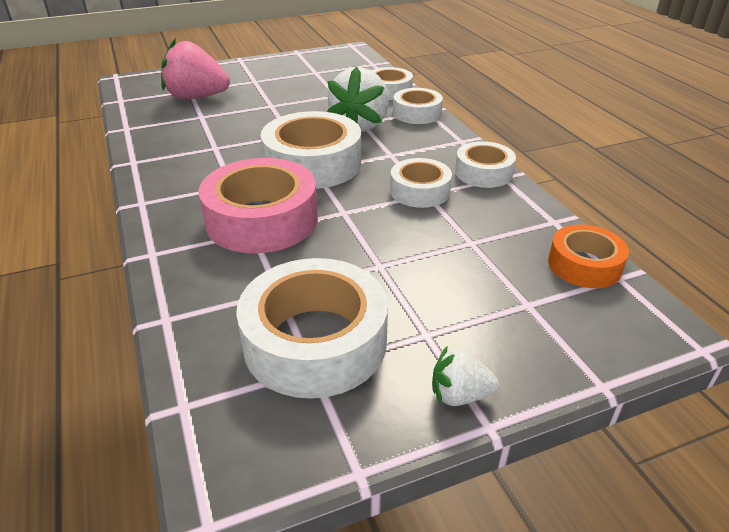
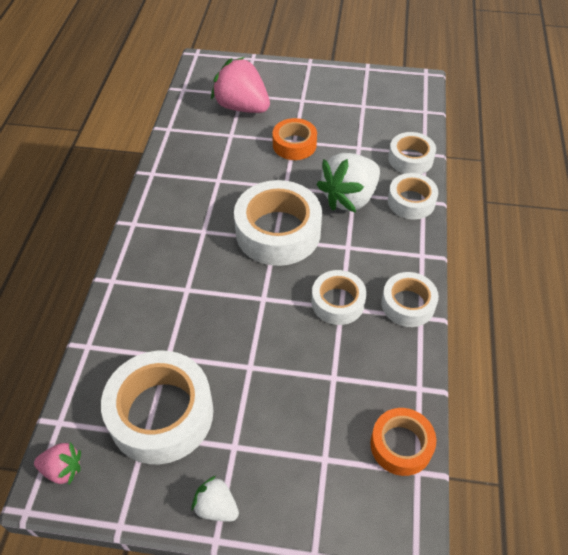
camera: 30 degrees right, 15 degrees up
(228, 452) = (63, 469): none -> pink strawberry
(262, 219) = (201, 279): pink tape -> none
(273, 107) = (294, 144): none -> orange tape

